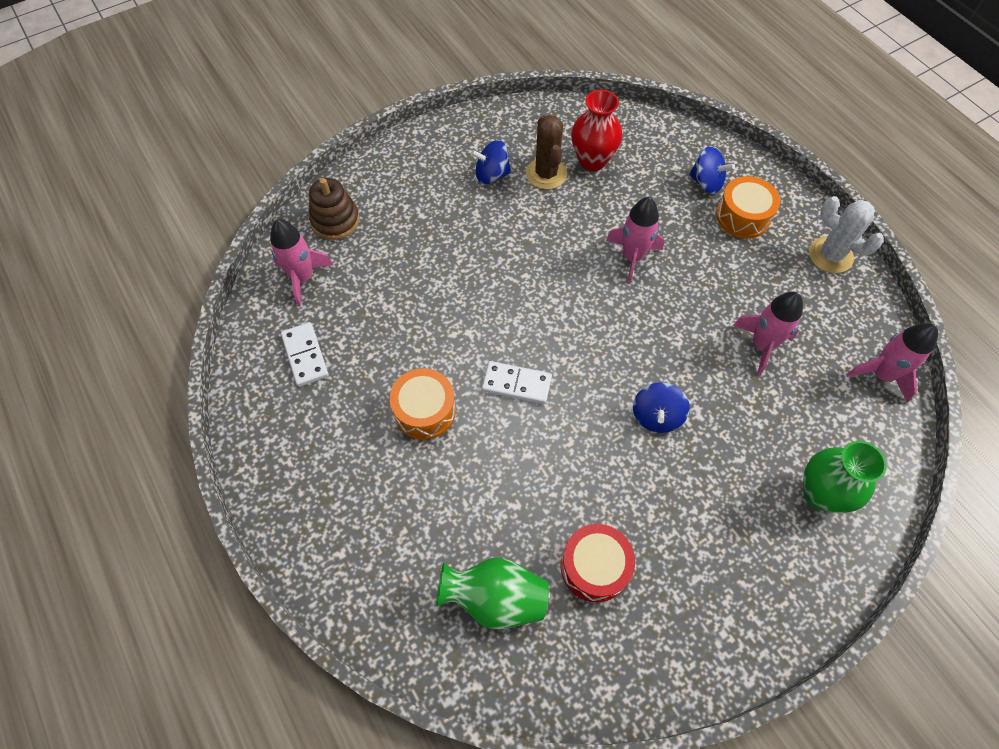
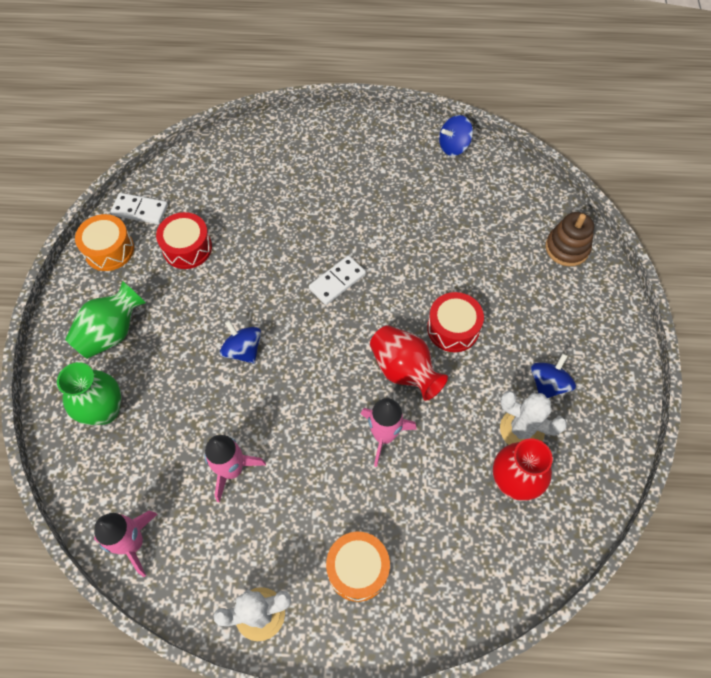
camera: 125 degrees right, 0 degrees up
(302, 278) = (522, 204): pink rocket -> none
(305, 355) = (453, 178): white domino -> white domino (140, 210)
(425, 410) = (360, 220): orange drum -> orange drum (109, 250)
(492, 262) = (453, 328): none -> red drum
(495, 598) = (216, 191): green vase -> green vase (112, 333)
(546, 174) = (521, 430): brown cactus -> white cactus
(563, 275) = (404, 370): none -> red vase
(706, 182) = (419, 569): blue spinning top -> blue spinning top (453, 146)

